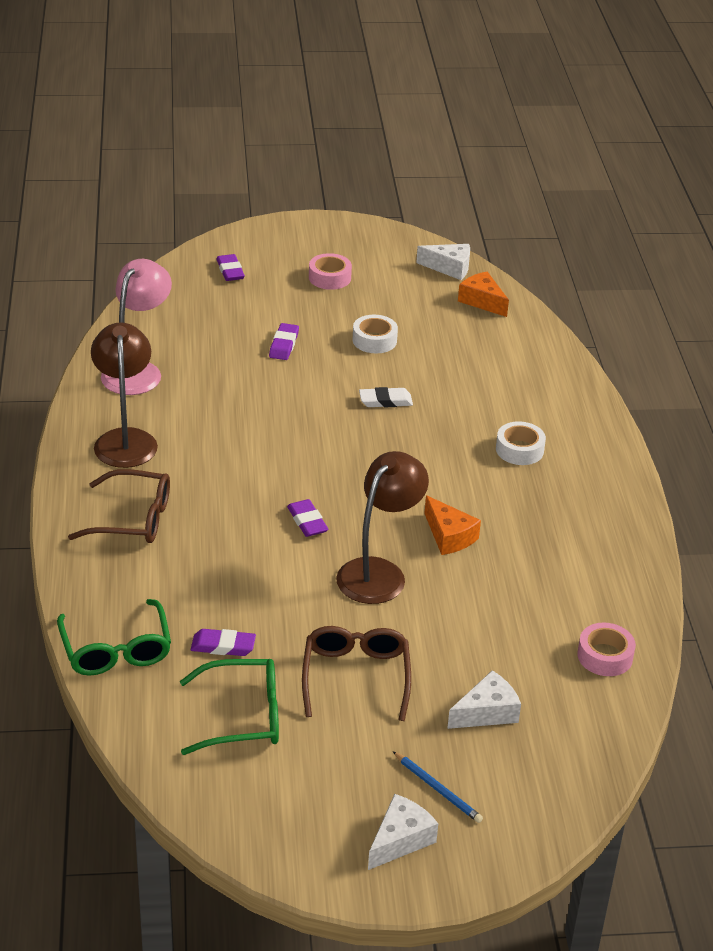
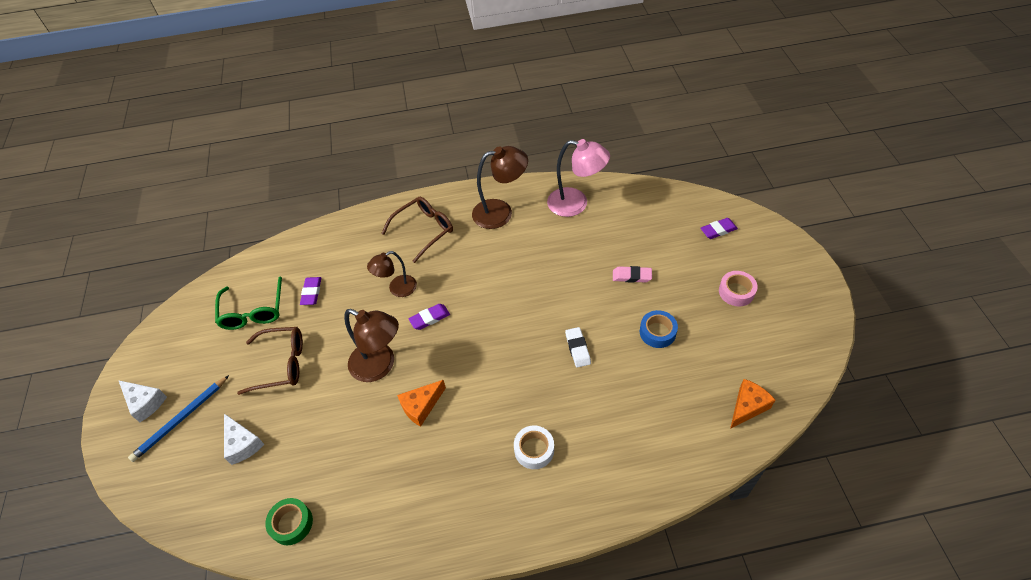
camera: 90 degrees right, 15 degrees up
(116, 649) = (310, 245): green glasses -> none
(133, 519) = (424, 230): brown glasses -> brown glasses turned 135 degrees counterclockwise
(244, 551) = (397, 289): none -> brown lamp
(284, 345) = (632, 276): purple eraser -> pink eraser
(374, 340) = (657, 332): white tape -> blue tape
(437, 789) = (181, 419): blue pencil -> blue pencil, size x1.54
(449, 268) = (792, 376): white cheese -> none
(605, 656) = (291, 523): pink tape -> green tape

